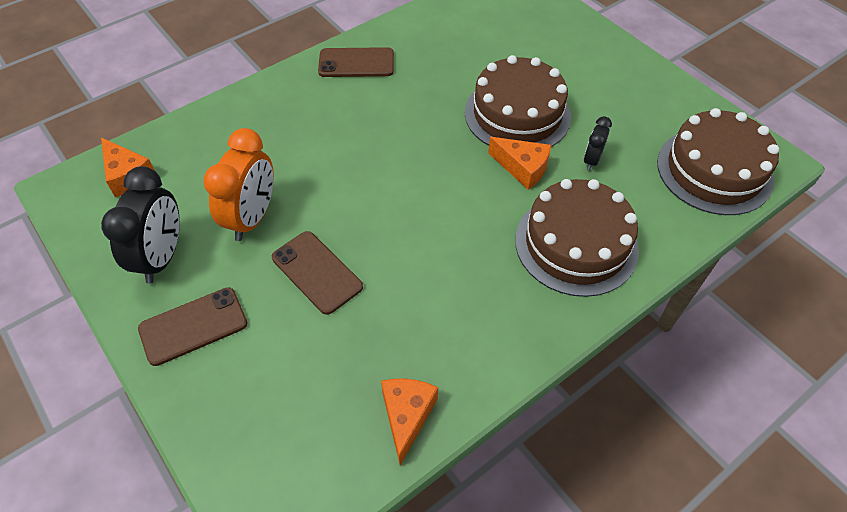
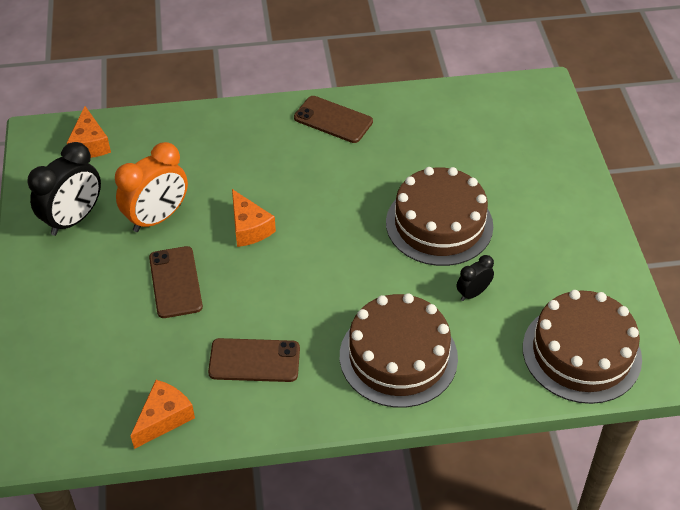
camera: 30 degrees right, 5 degrees down
(193, 326) = (62, 280): brown phone -> brown phone (254, 360)
(522, 168) = (405, 273): orange cheese -> orange cheese (249, 228)

